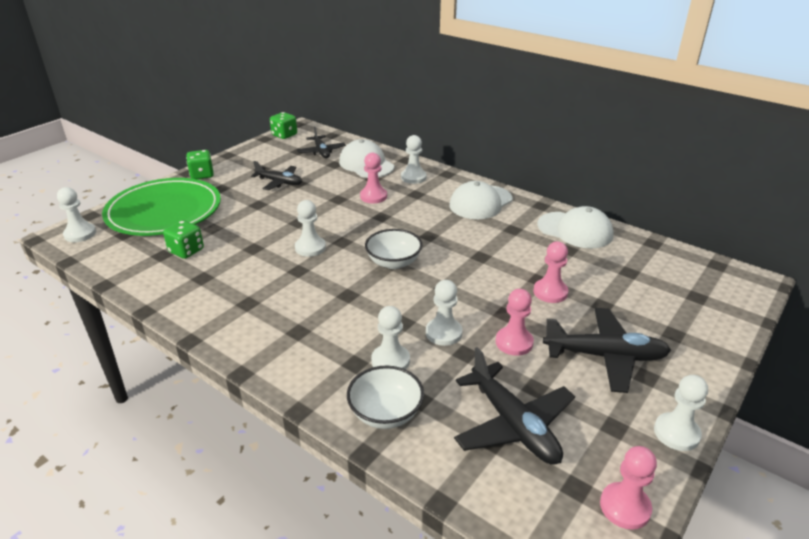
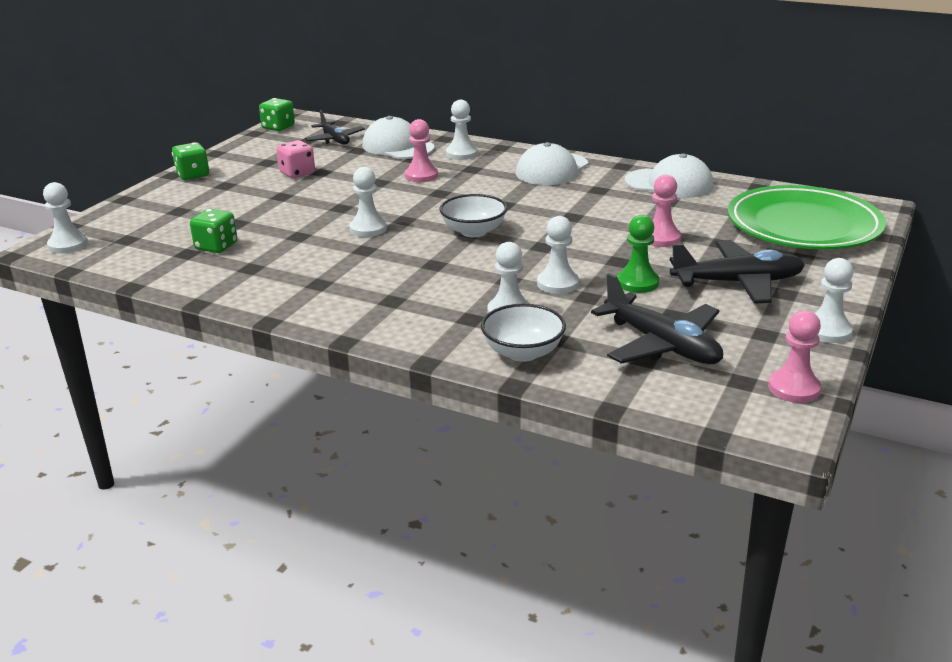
camera: 10 degrees left, 5 degrees down
(164, 212) = (165, 214): green plate -> green plate (803, 225)
(279, 182) = (297, 173): black plane -> pink dice
(514, 342) = (637, 283): pink pawn -> green pawn

